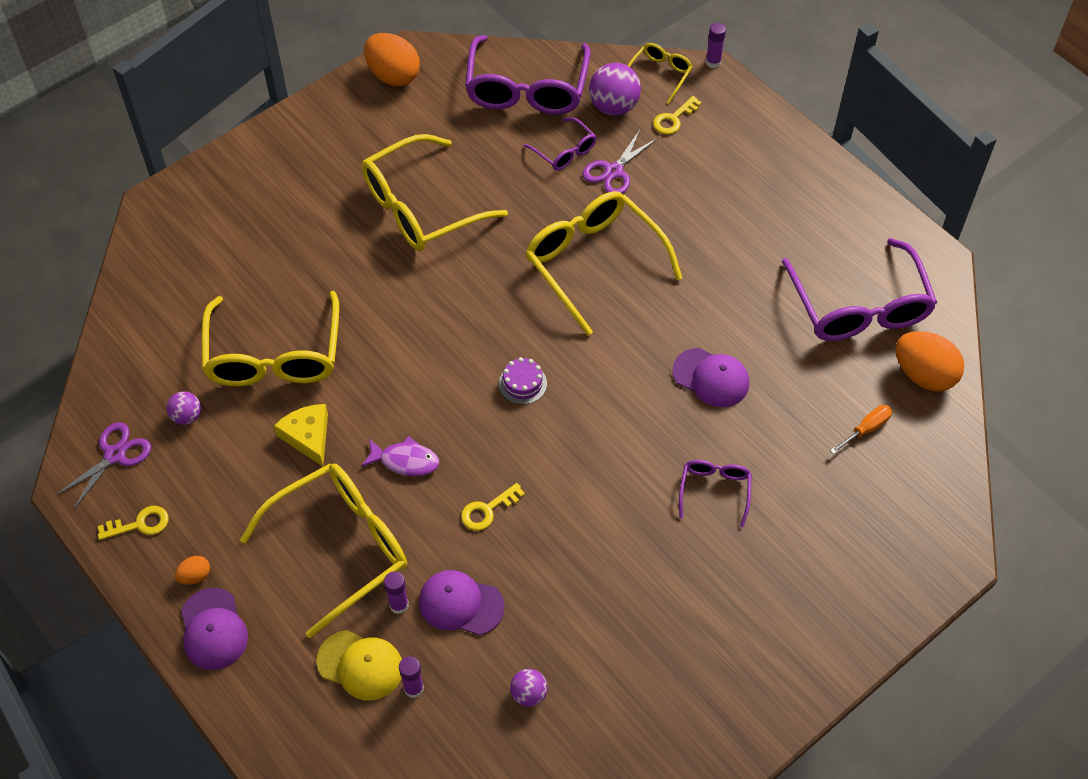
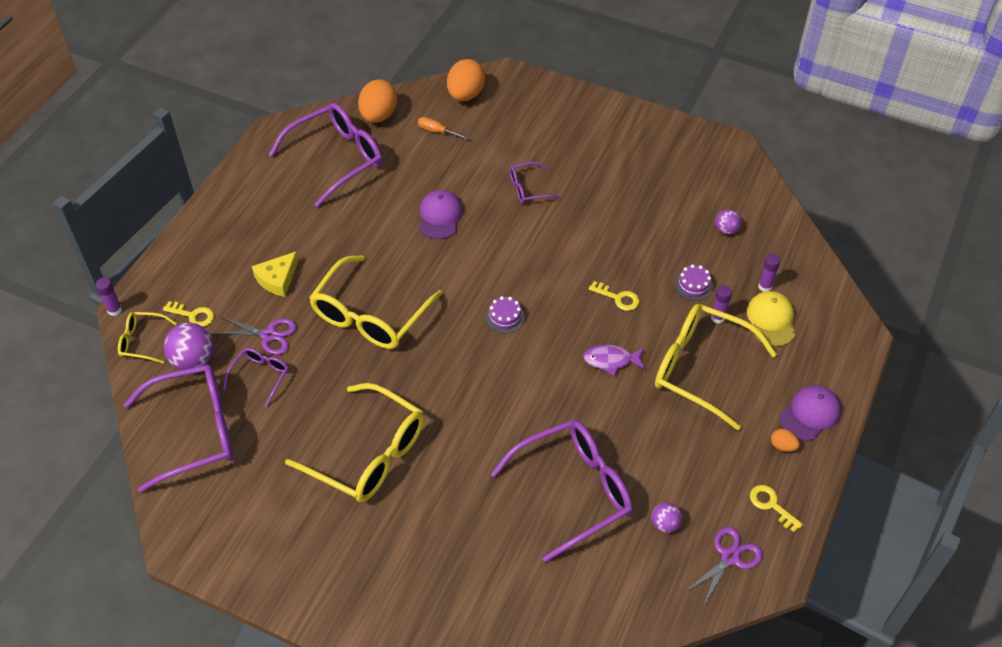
camera: 115 degrees left, 5 degrees down
(115, 455) = (730, 557): purple scissors -> purple scissors turned 120 degrees clockwise
(274, 355) = (573, 490): yellow glasses -> purple glasses
(308, 436) = (629, 431): yellow cheese -> yellow cheese (277, 279)
(393, 75) = (216, 548): orange egg -> orange egg (466, 95)
(405, 461) = (611, 360): purple fish -> purple fish turned 75 degrees counterclockwise
(460, 604) = (693, 285): purple cap -> purple cake

